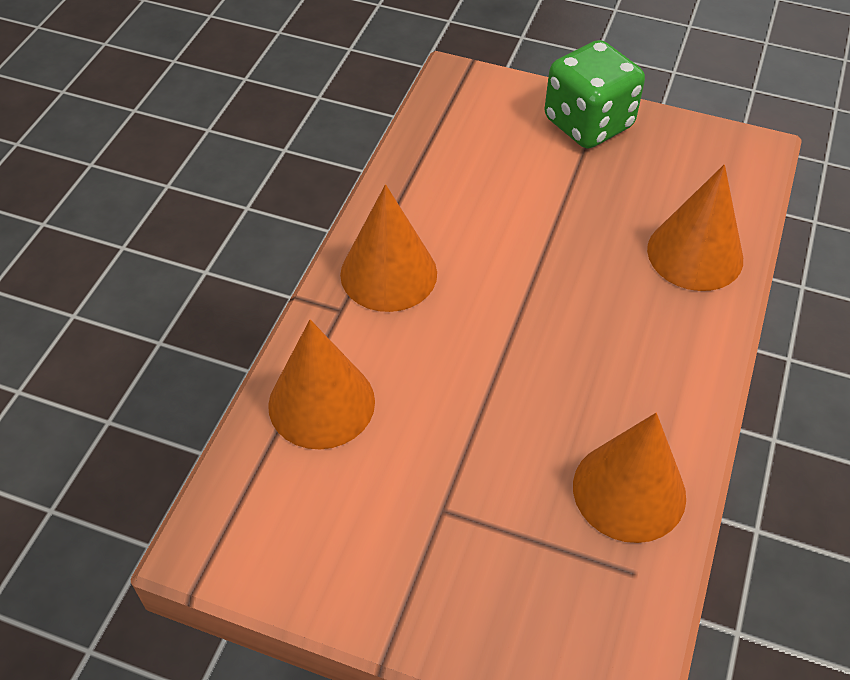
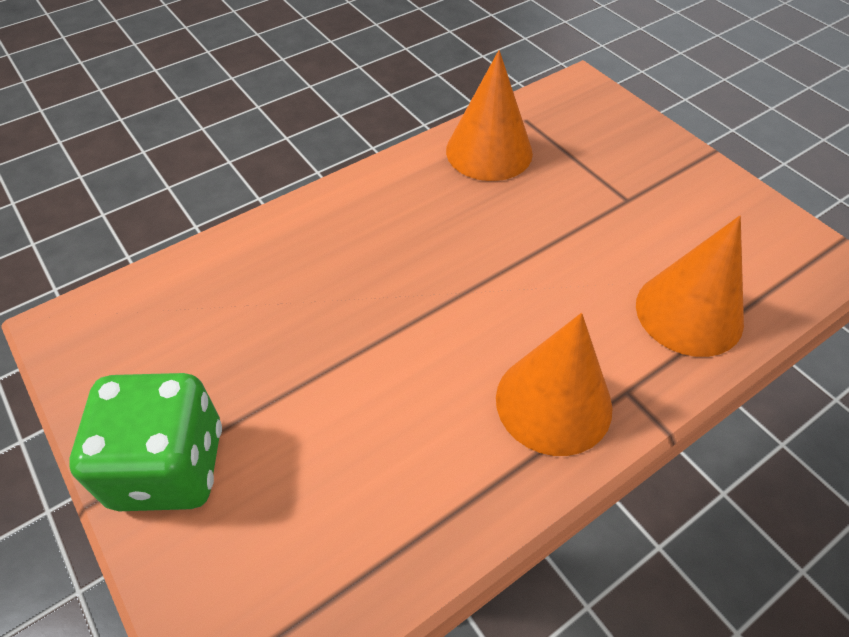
camera: 145 degrees left, 0 degrees up
(695, 254) = (256, 263): orange cone -> none

